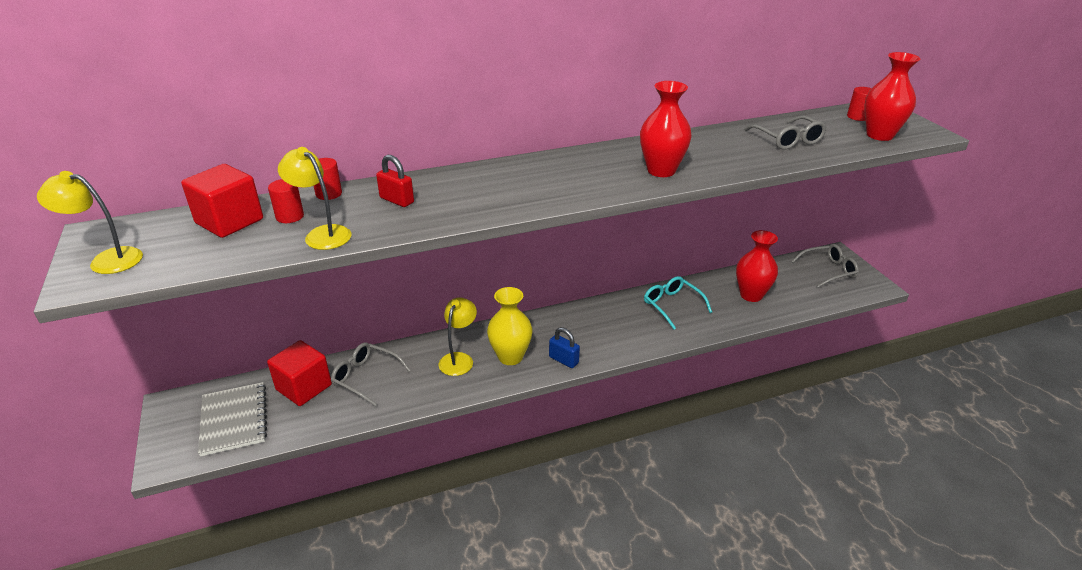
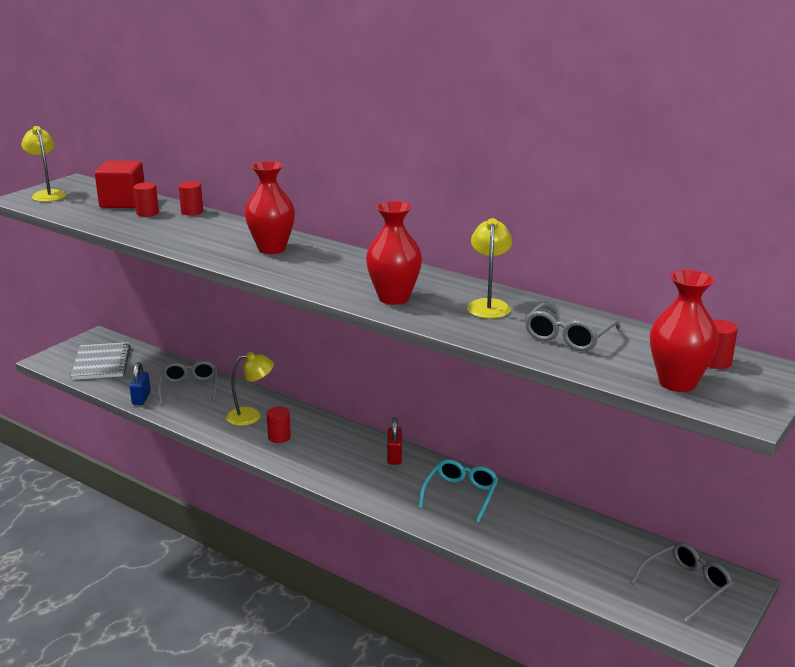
camera: 55 degrees right, 10 degrees down
(234, 420) = (101, 363): grey notebook -> grey notebook turned 45 degrees counterclockwise
(304, 387) = (156, 371): red cube -> none
(322, 234) = (135, 227): yellow lamp -> yellow lamp (488, 305)
(397, 200) = (208, 231): red padlock -> red padlock (394, 456)
(510, 357) = (279, 437): yellow vase -> red cylinder
(563, 360) = (303, 464): blue padlock -> blue padlock (141, 398)
(751, 295) = (548, 540): red vase -> red vase (272, 249)
(828, 271) = (686, 586): grey glasses -> grey glasses turned 75 degrees counterclockwise

